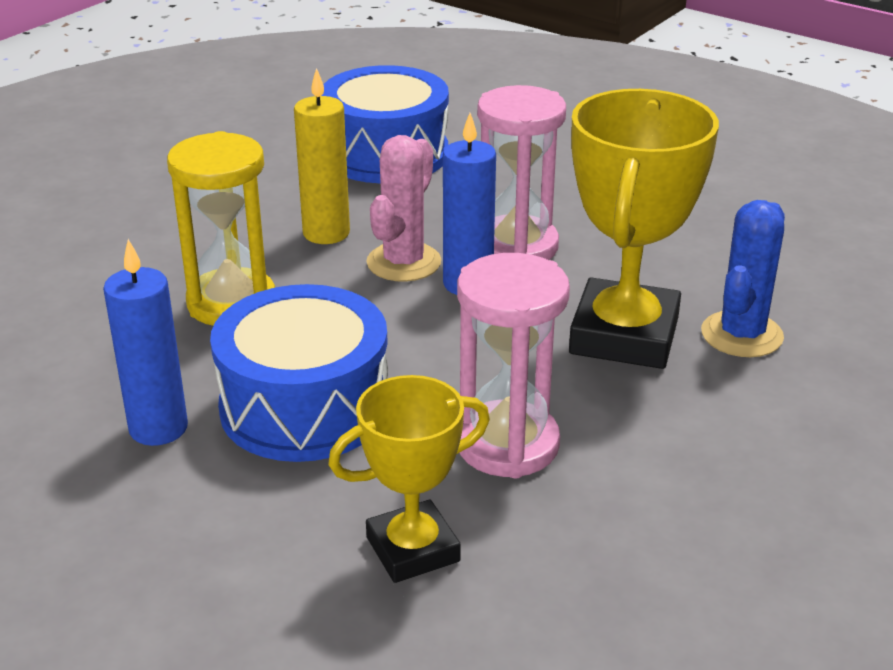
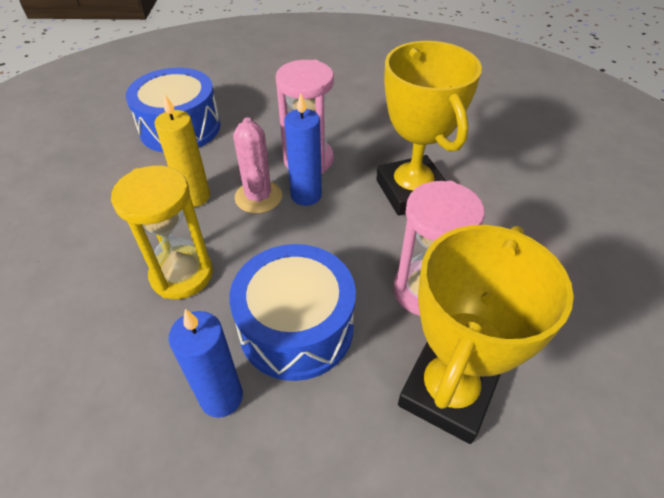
camera: 35 degrees left, 15 degrees up
(412, 549) = (447, 392): yellow trophy -> yellow trophy, size x1.63
(741, 335) = (460, 165): blue cactus -> none

